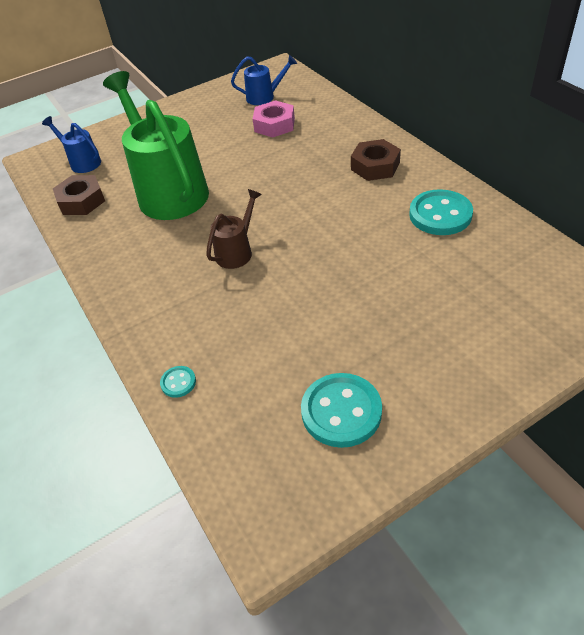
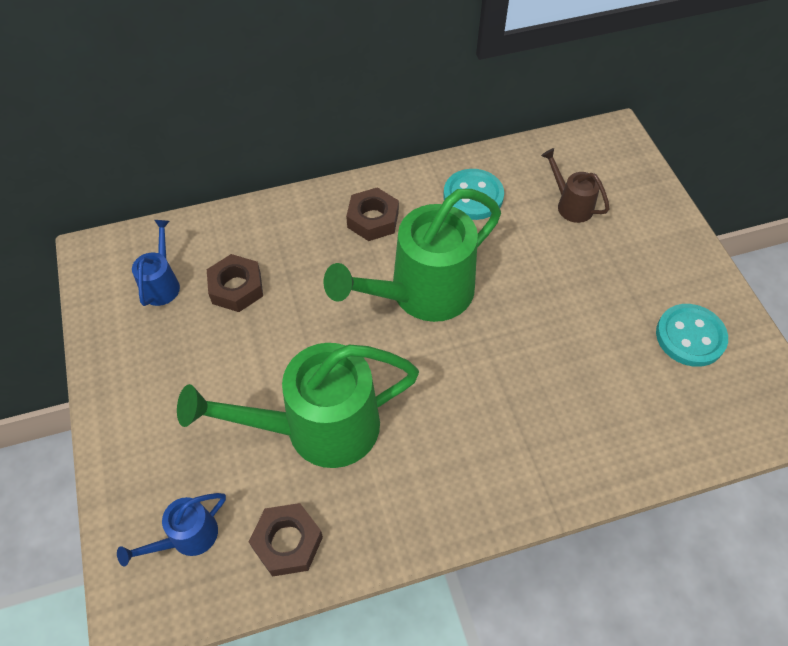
camera: 80 degrees left, 10 degrees up
(178, 382) = (636, 459): turquoise button -> none
(237, 251) = (463, 374): brown watering can -> brown watering can (570, 204)
(274, 125) = (236, 288): pink nut -> brown nut
(309, 210) = (421, 294): none -> green watering can

